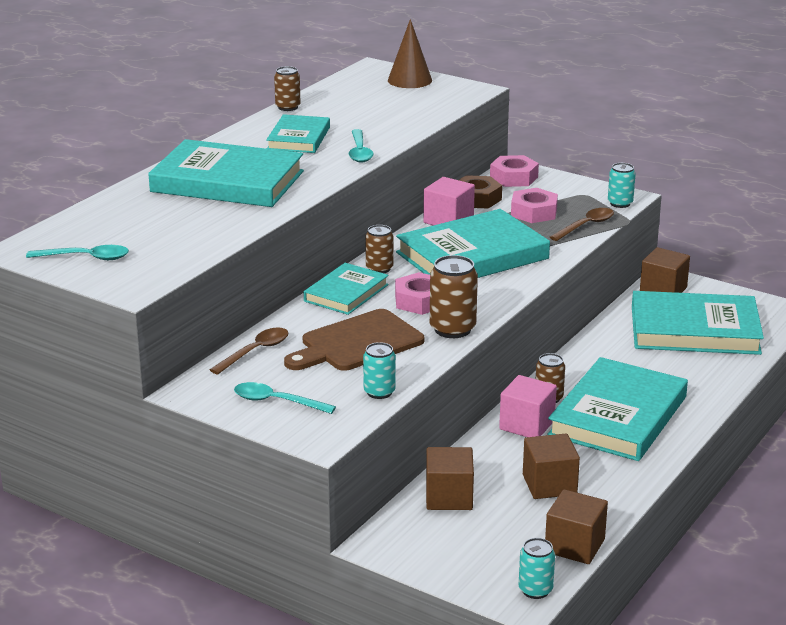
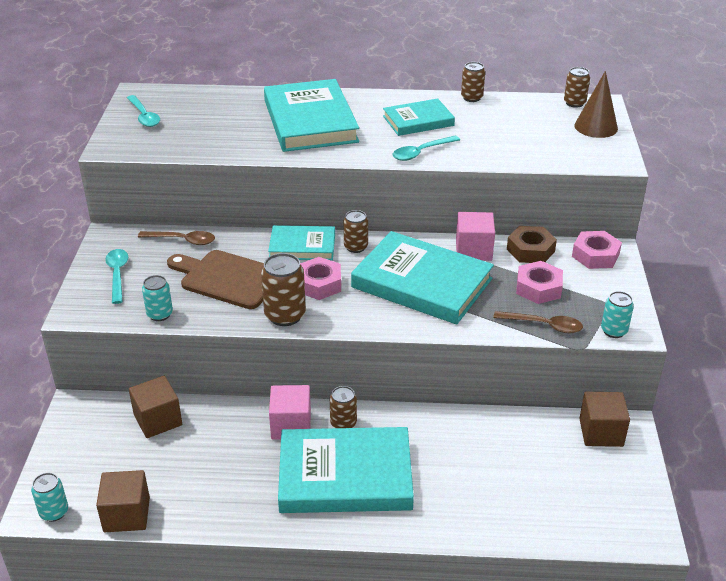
camera: 60 degrees right, 10 degrees up
(358, 75) = (574, 103): none -> brown can
(549, 485) = (208, 469): brown cube -> none
(694, 330) = (544, 478): turquoise book -> none

